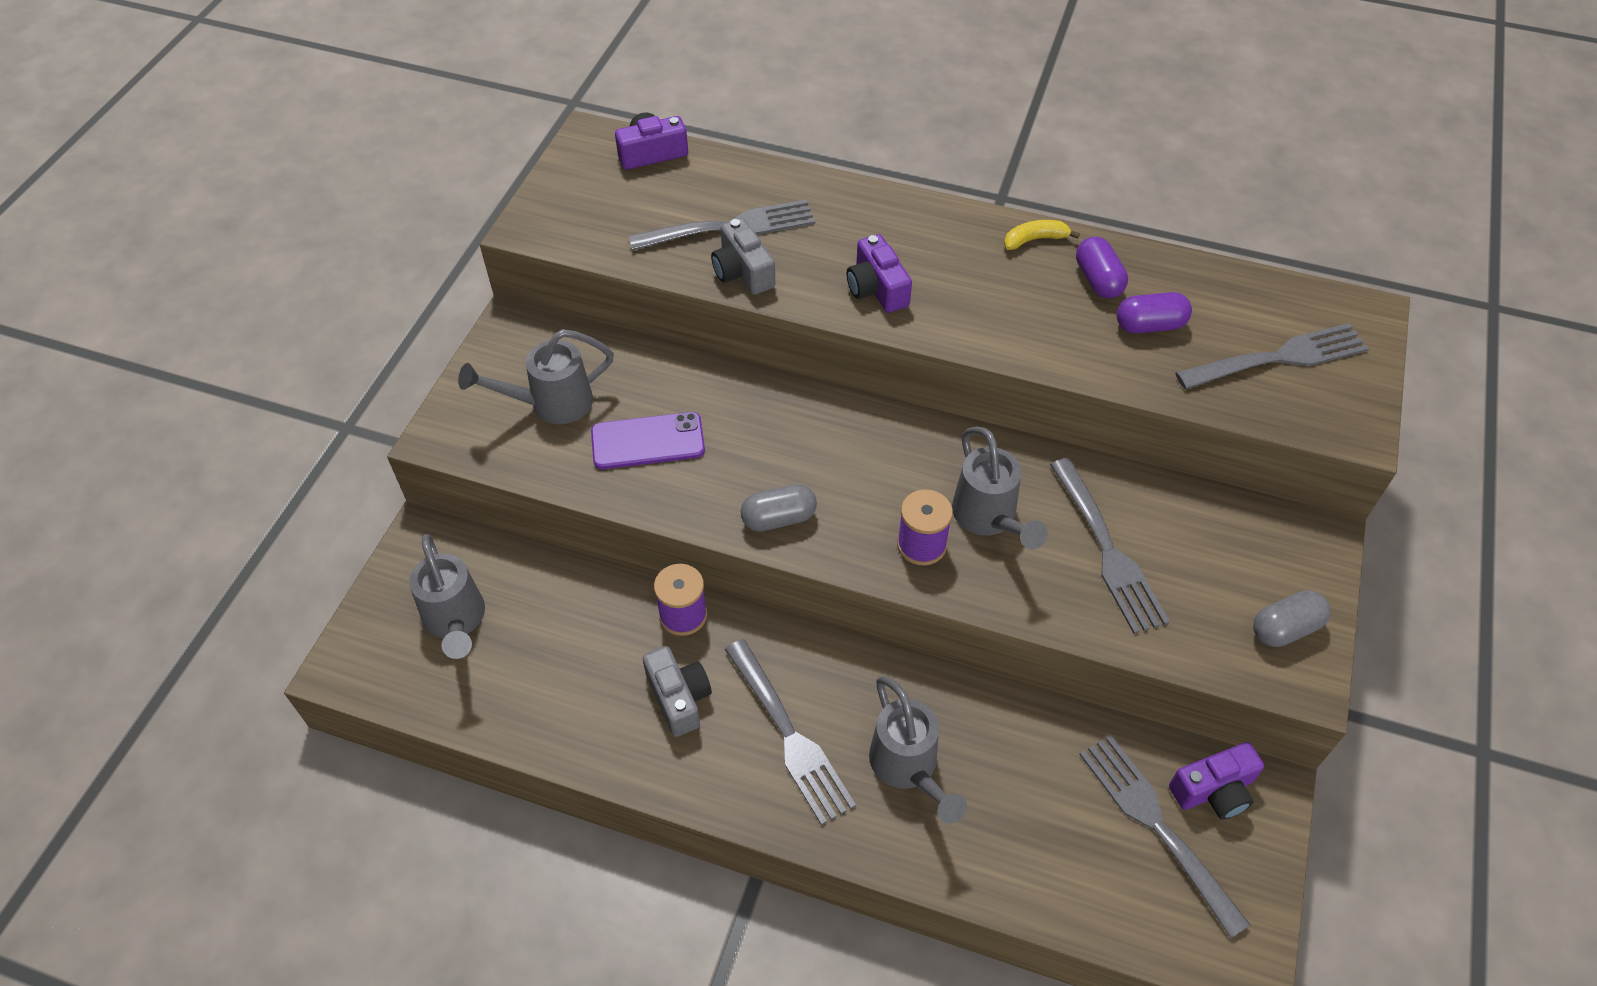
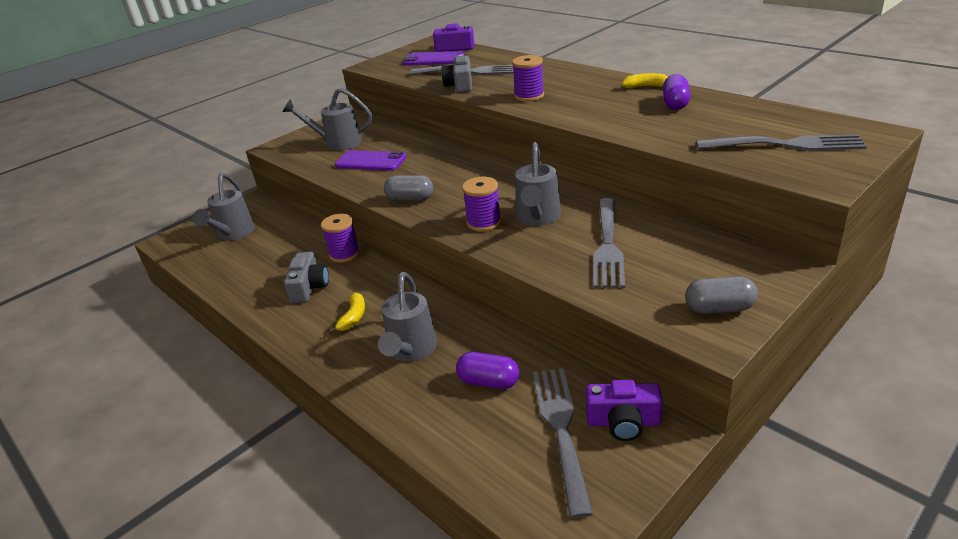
camera: 30 degrees right, 20 degrees down
(638, 195) = (434, 59): none -> purple phone
(788, 735) = (353, 317): grey fork -> yellow banana
(876, 288) = (529, 96): purple camera -> purple spool
(1149, 325) = (696, 123): purple capsule -> purple capsule (489, 382)

